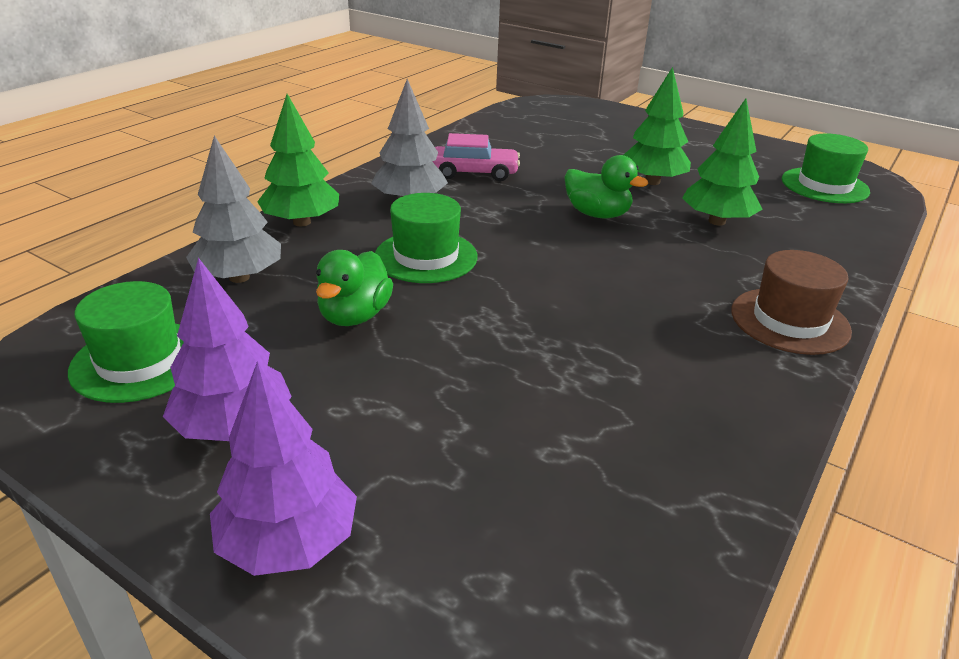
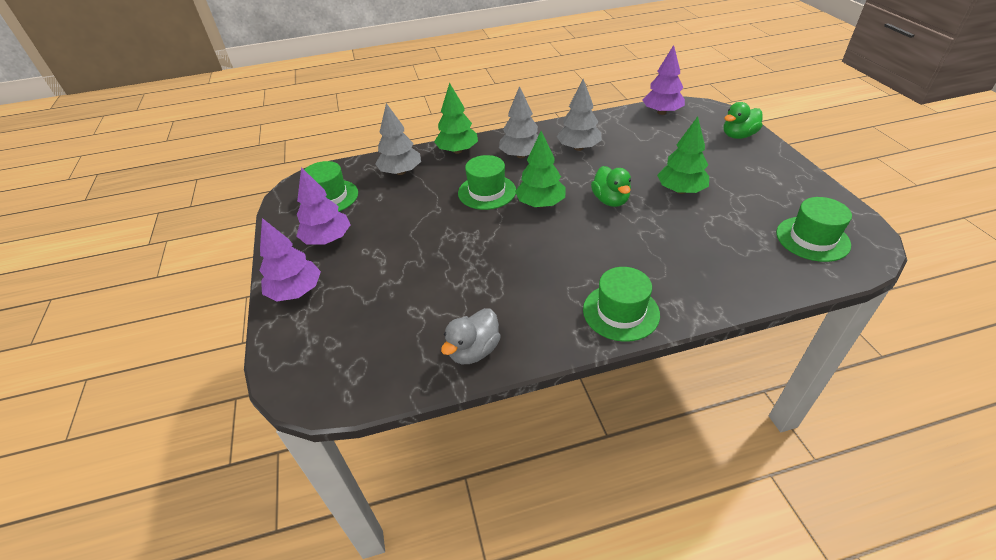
camera: 45 degrees right, 10 degrees up
(354, 316) = (420, 210): green duck -> green duck (738, 135)
(474, 173) = (578, 148): pink car -> grey tree
(516, 116) = (661, 112): none -> purple tree
(714, 455) = (474, 351): none -> grey duck
(717, 221) = (679, 234): green tree -> green tree (540, 204)
(789, 321) = (621, 312): brown hat -> green hat

